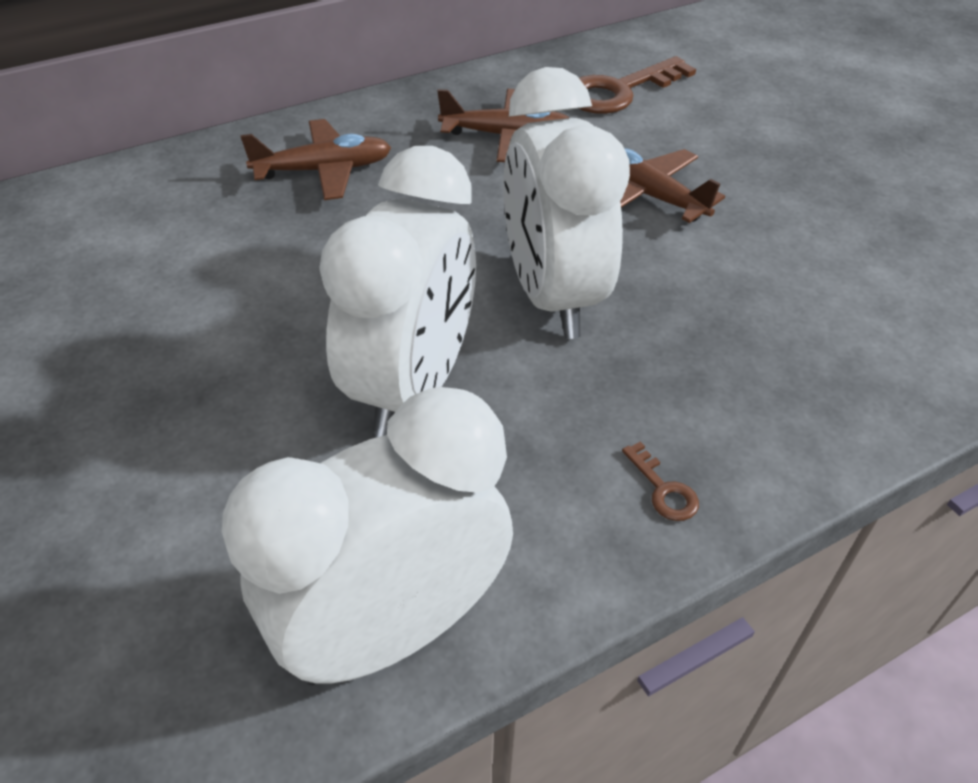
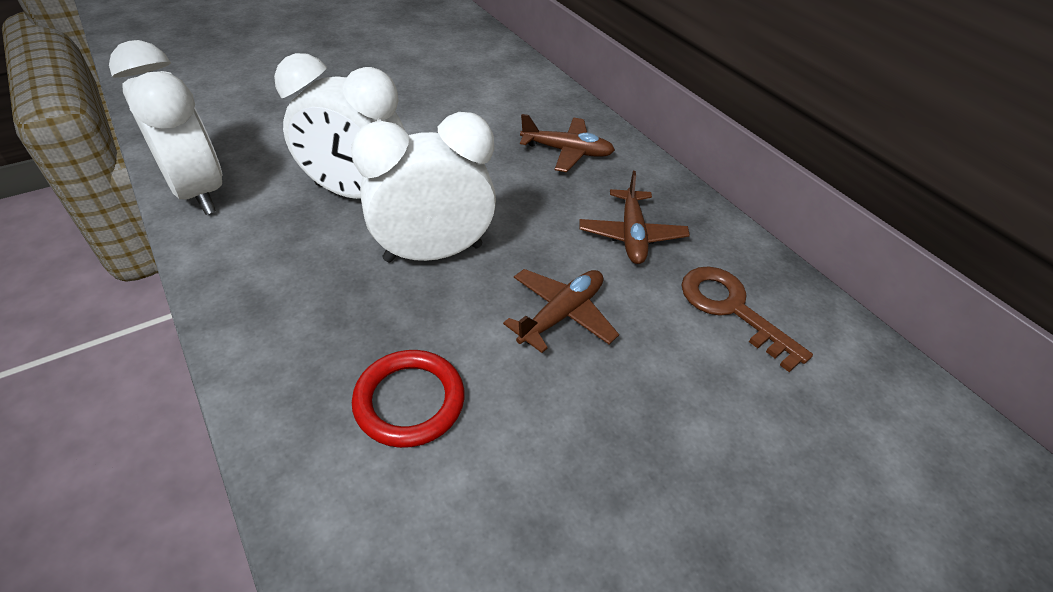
camera: 85 degrees right, 0 degrees up
(324, 171) = (567, 151): brown plane -> brown plane turned 60 degrees counterclockwise
(663, 489) = (247, 294): brown key -> none
(801, 307) = (409, 401): none -> red ring

